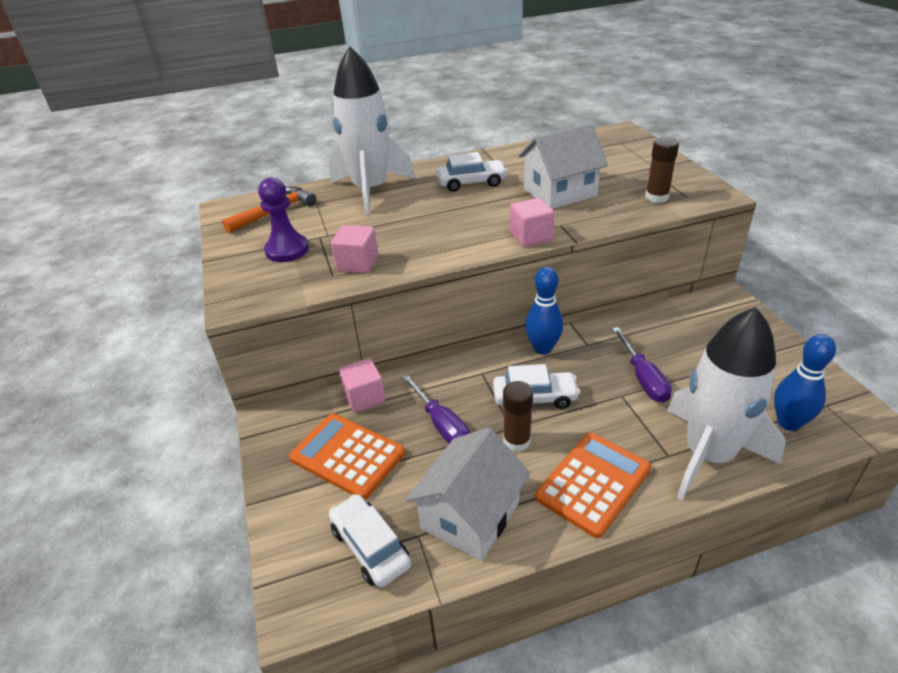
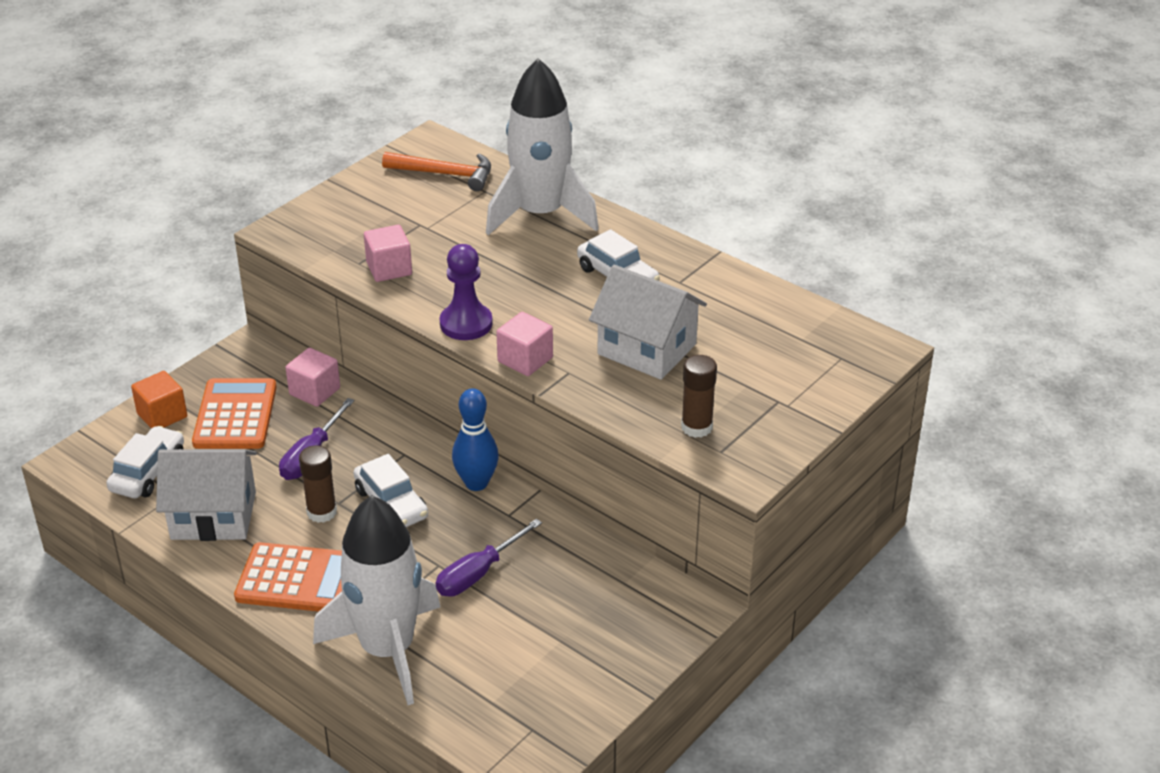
camera: 55 degrees right, 0 degrees up
(287, 250) = (381, 216): purple pawn -> purple pawn (466, 324)
(298, 508) = (162, 415): none -> orange cube
(788, 423) = (479, 702): blue bowling pin -> none

